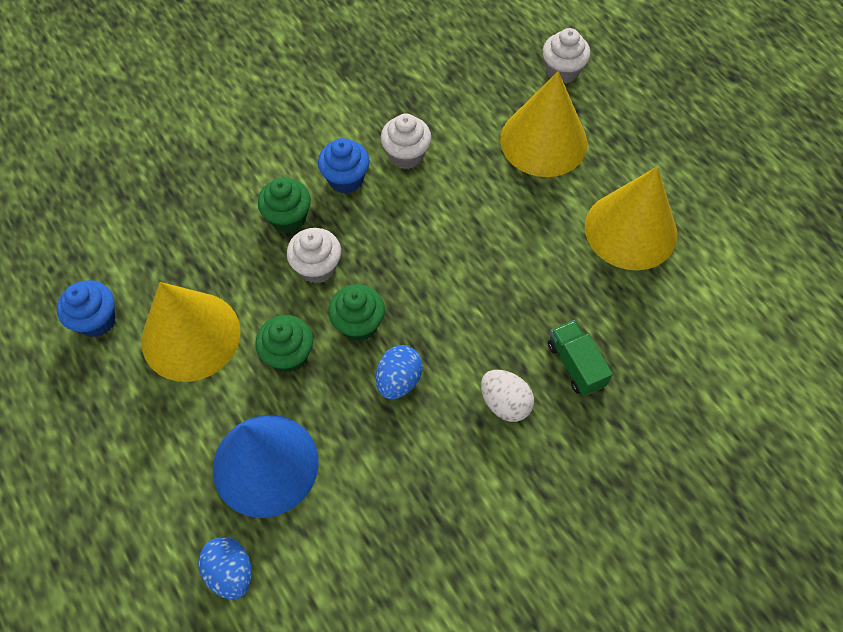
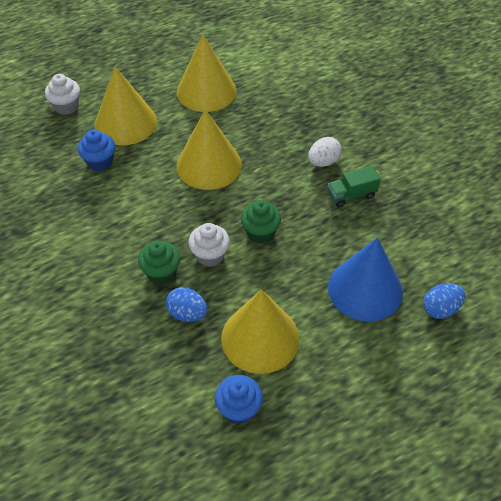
camera: 85 degrees left, 10 degrees down
(289, 355) = (281, 274): green cupcake -> none
(346, 179) = (132, 235): blue cupcake -> blue cupcake (100, 162)
(399, 380) = (305, 213): blue egg -> blue egg (187, 313)
(406, 155) = (119, 198): white cupcake -> none
(477, 249) = (209, 165): none -> yellow cone
(575, 365) = (299, 127): green truck -> green truck (351, 195)

